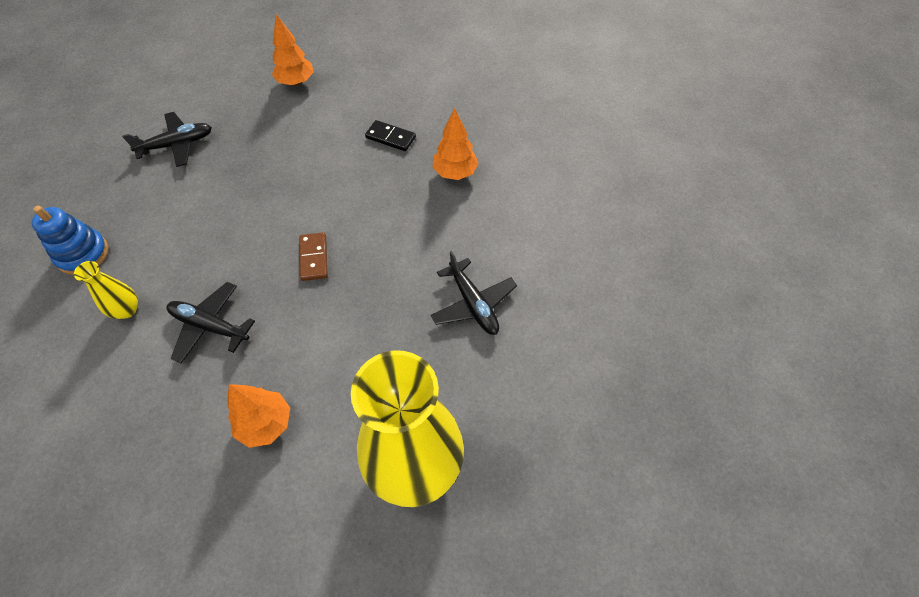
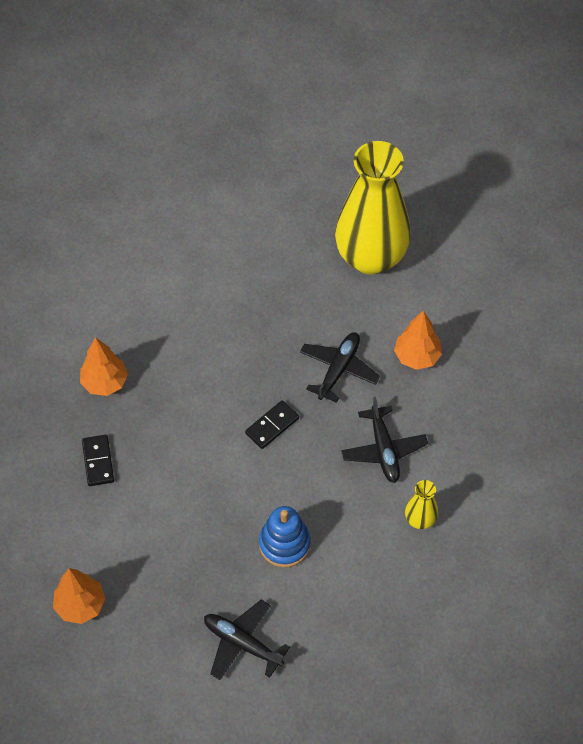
camera: 125 degrees left, 0 degrees up
(83, 254) = (406, 604): blue stacking toy -> blue stacking toy (284, 544)
(313, 258) = (272, 426): brown domino -> black domino
(473, 304) = (228, 294): black plane -> black plane (338, 369)

